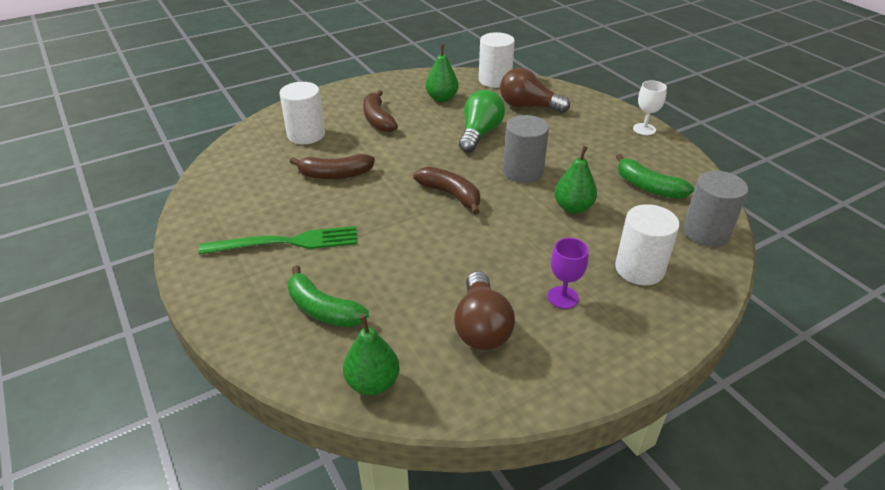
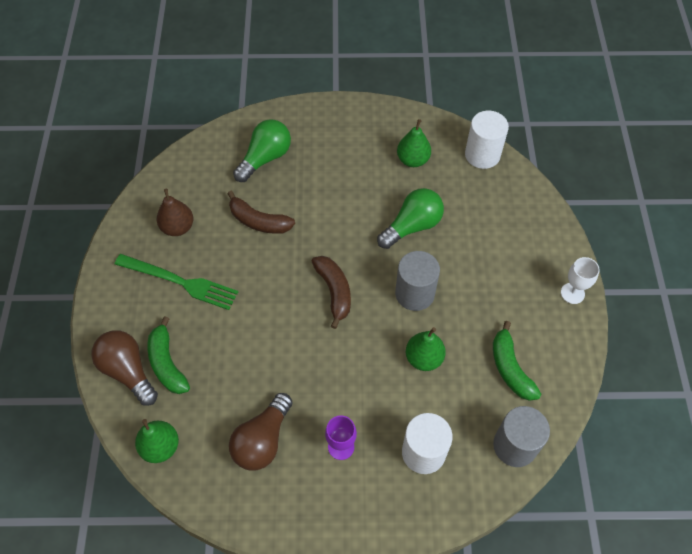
camera: 30 degrees right, 20 degrees up
(252, 205) = (178, 227): none -> brown pear
(306, 134) = (265, 158): white cylinder -> green light bulb
(378, 119) = (337, 164): brown banana -> none
(528, 106) = (485, 208): brown light bulb -> brown light bulb (128, 371)

